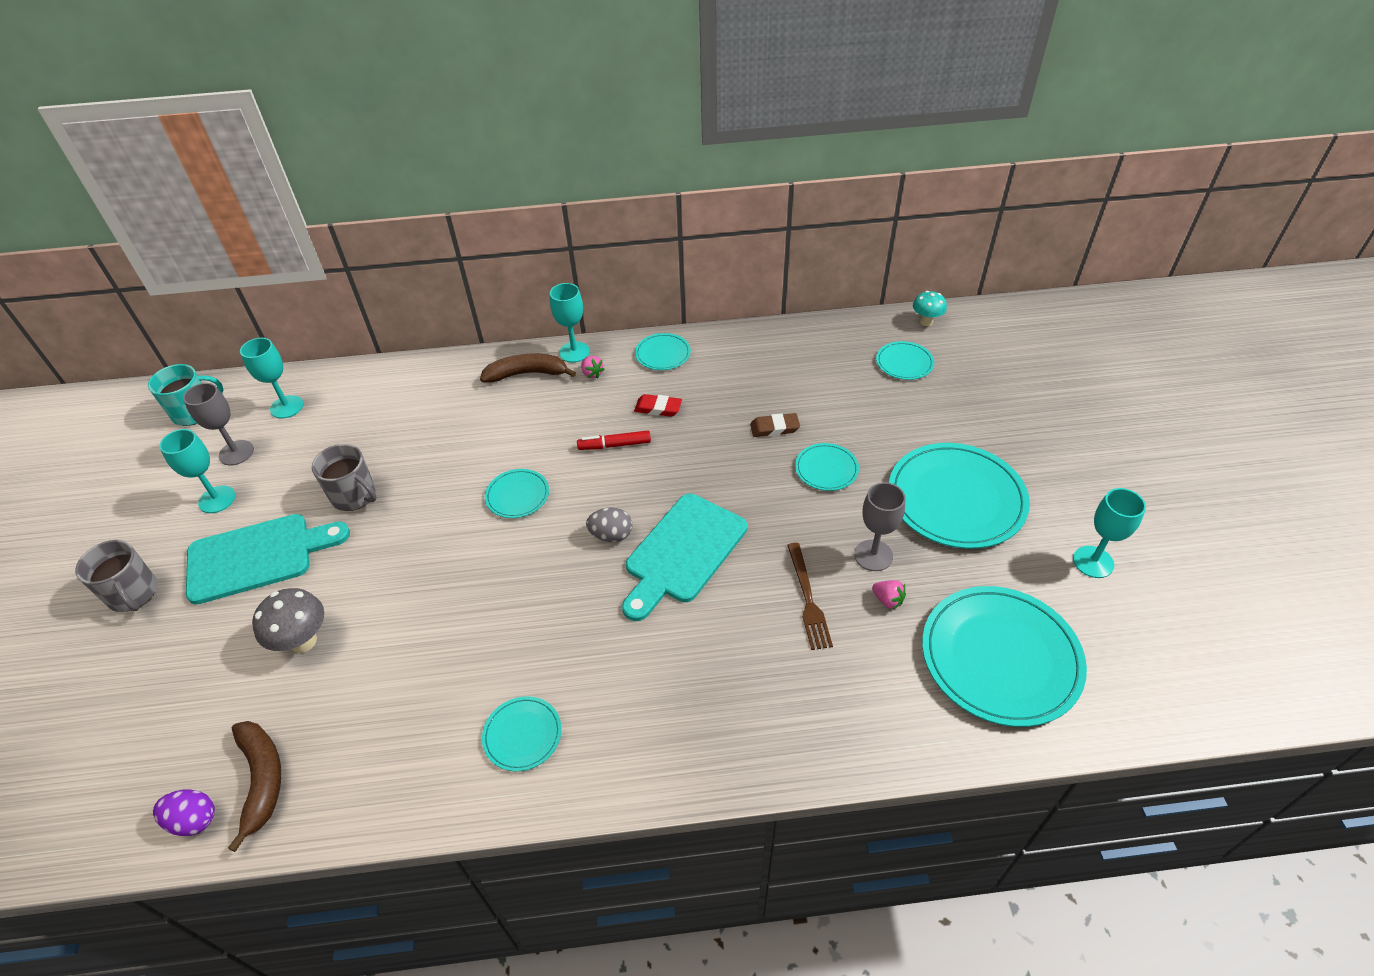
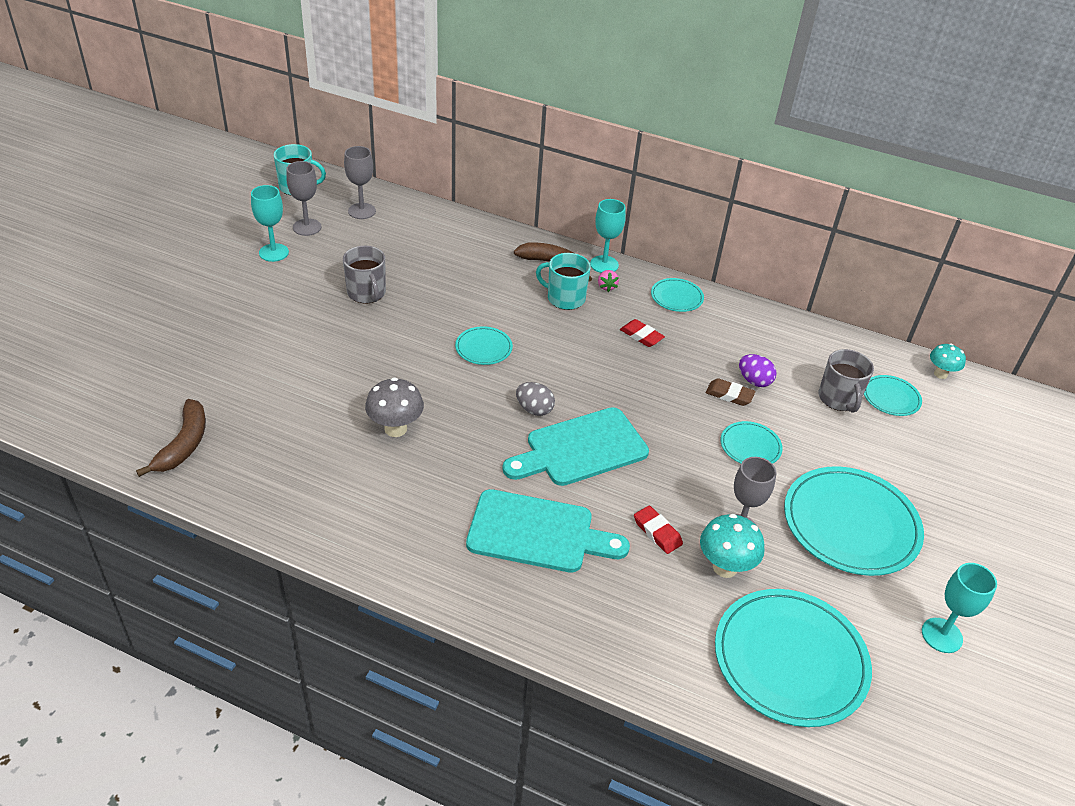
camera: 25 degrees right, 5 degrees down
(133, 594) = (182, 288): grey mug -> grey mug (839, 399)
(194, 820) = (128, 446): purple egg -> purple egg (754, 381)
(257, 556) = (275, 302): turquoise cutting board -> turquoise cutting board (537, 532)
(287, 407) = (362, 211): turquoise goblet -> grey goblet
(303, 641) = (267, 372): grey mushroom -> grey mushroom (395, 429)
(522, 735) = (370, 509): turquoise plate -> none
(561, 404) = (565, 298): none -> turquoise mug
(614, 445) = (585, 347): red marker -> none
(808, 599) = (657, 532): brown fork -> red eraser
(887, 600) = (725, 567): pink strawberry -> turquoise mushroom

